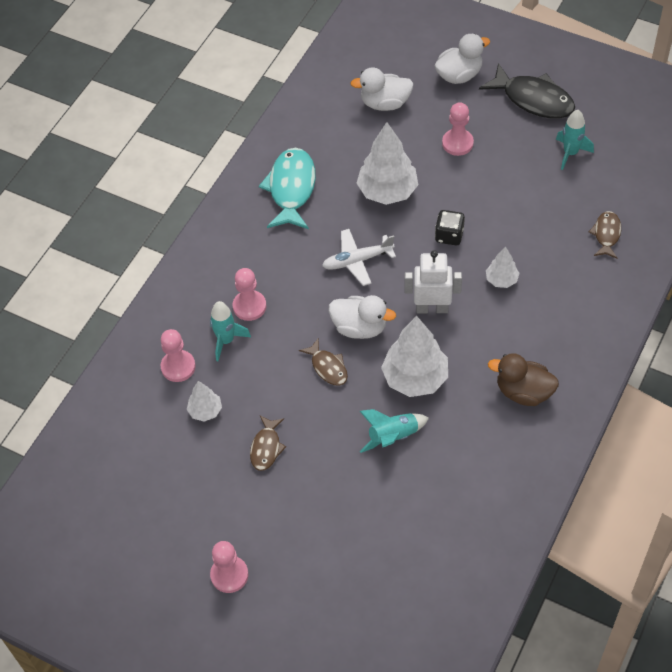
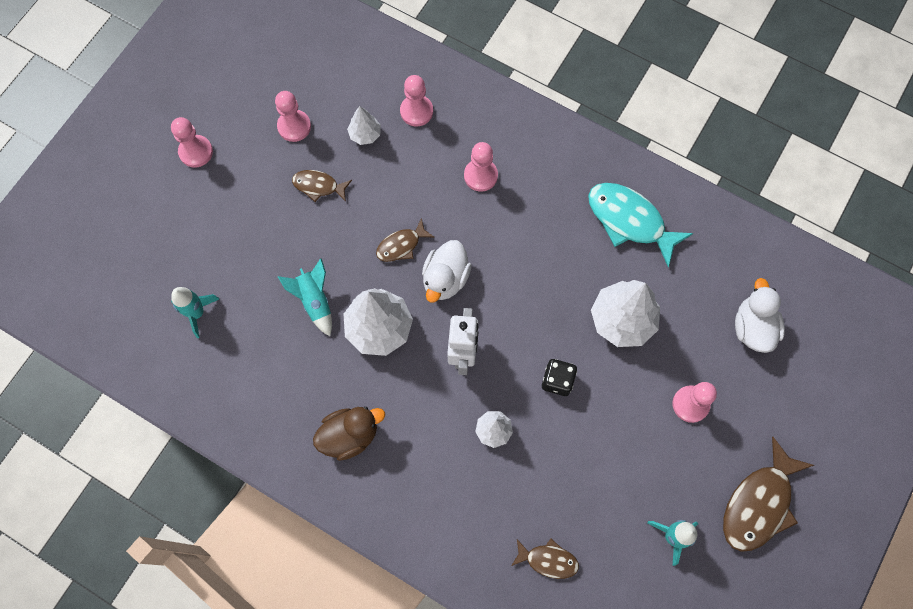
camera: 90 degrees right, 15 degrees up
(196, 479) = (294, 126): none -> pink pawn
(226, 341) = (442, 154): turquoise rocket -> turquoise rocket (197, 313)
(291, 189) = (630, 221): turquoise fish -> turquoise fish turned 150 degrees counterclockwise
(357, 261) = (529, 282): white plane -> none
(459, 75) = (798, 418): white duck -> none
(523, 392) = (350, 435): brown duck -> brown duck turned 45 degrees clockwise
(533, 99) = (759, 503): black fish -> brown fish

